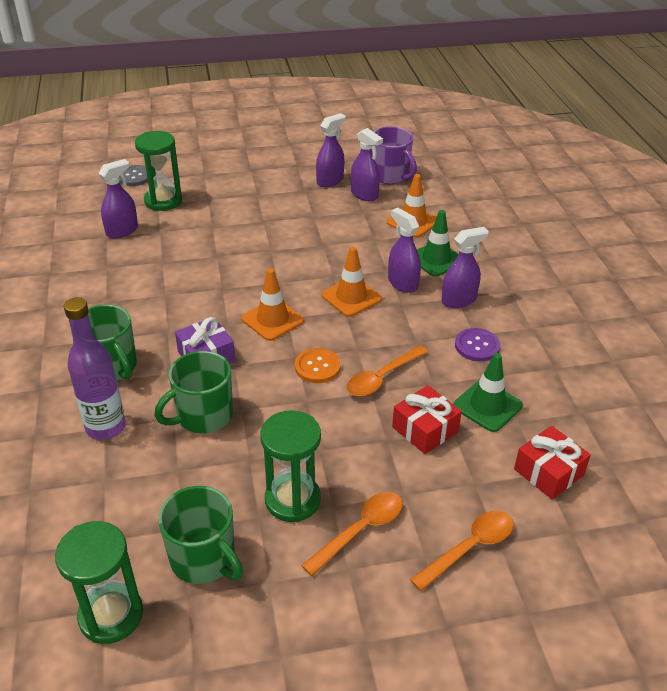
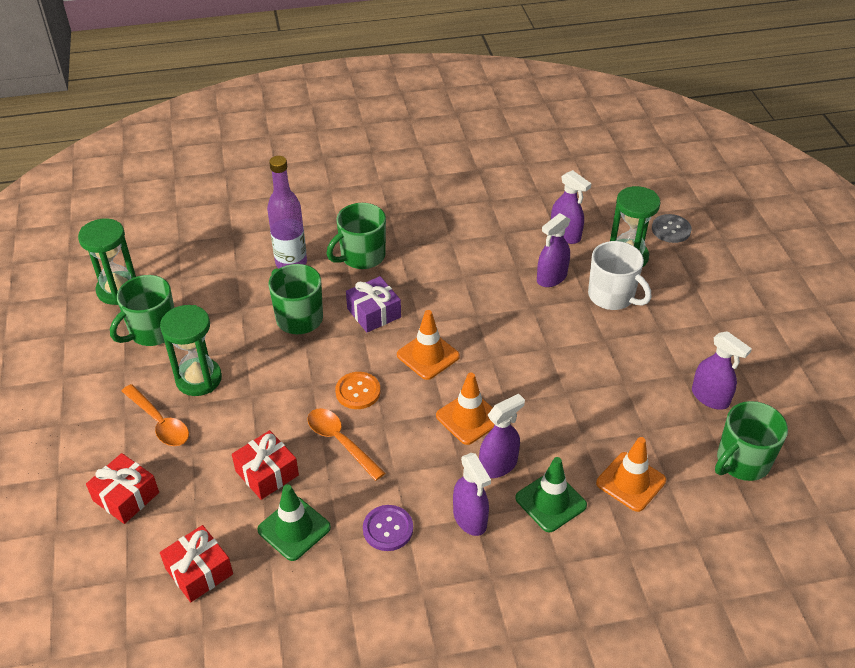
camera: 90 degrees right, 5 degrees up
(212, 213) = (612, 296): none -> white mug
(364, 194) = (685, 432): purple spray bottle -> purple spray bottle (551, 278)
(390, 176) = (741, 461): purple mug -> green mug
(469, 548) = (126, 496): orange spoon -> red gift

